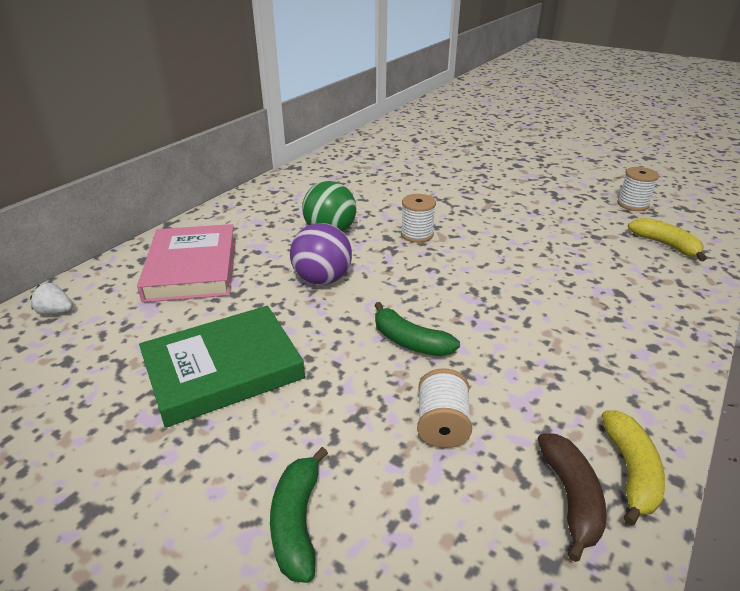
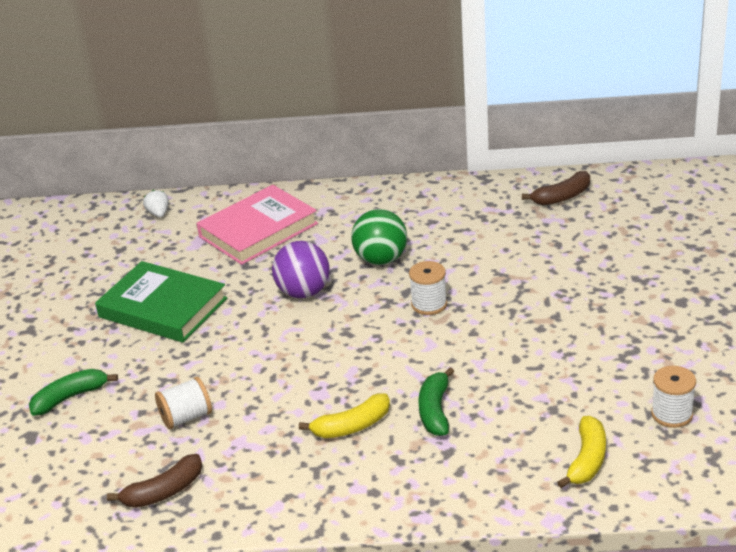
camera: 60 degrees right, 0 degrees up
(358, 155) = (562, 197): none -> brown banana
(410, 341) = (263, 368): green banana -> green banana (435, 410)
(630, 471) = (208, 512): yellow banana -> yellow banana (352, 426)

